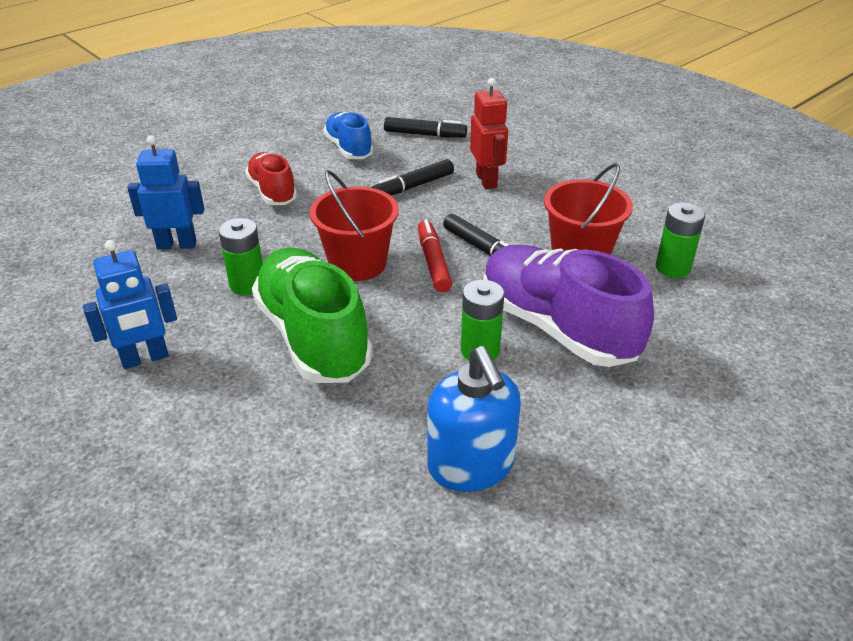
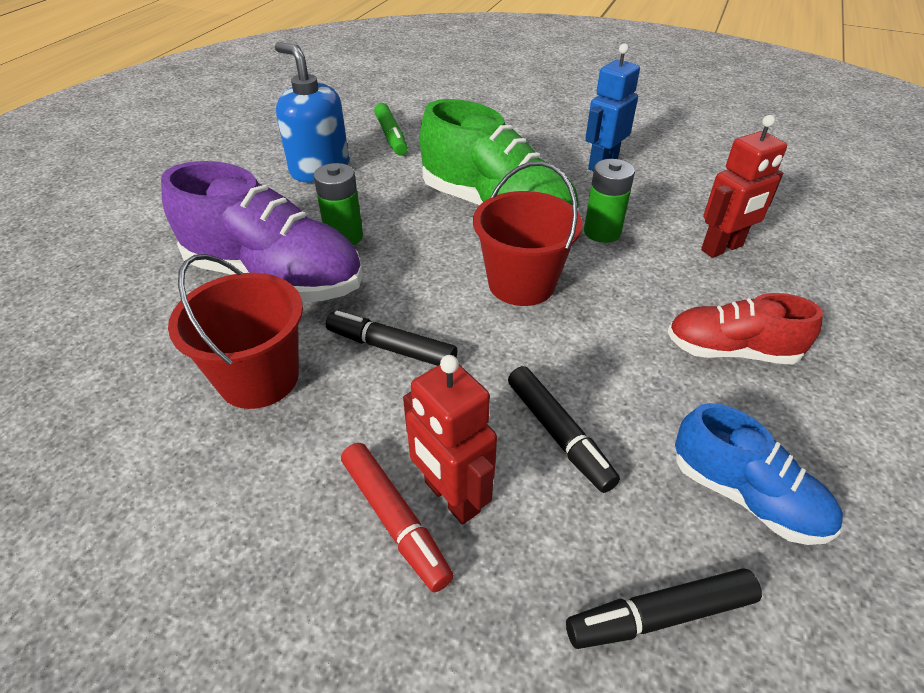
camera: 155 degrees right, 5 degrees up
(177, 244) = (722, 248): blue robot -> red robot
(272, 192) = (731, 351): red shoe -> red shoe turned 150 degrees clockwise
(342, 507) = (391, 136): none -> green marker
(413, 186) = (558, 434): black marker -> black marker turned 120 degrees clockwise
(433, 262) = (440, 311): red marker -> red marker (395, 520)
(672, 268) = (125, 398): green battery -> none

